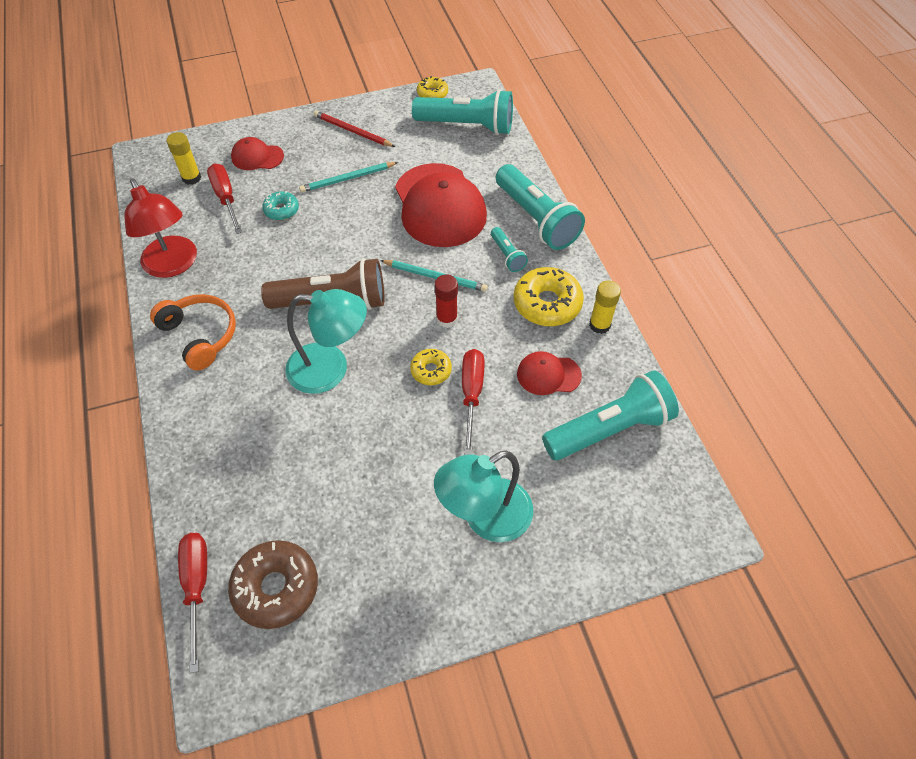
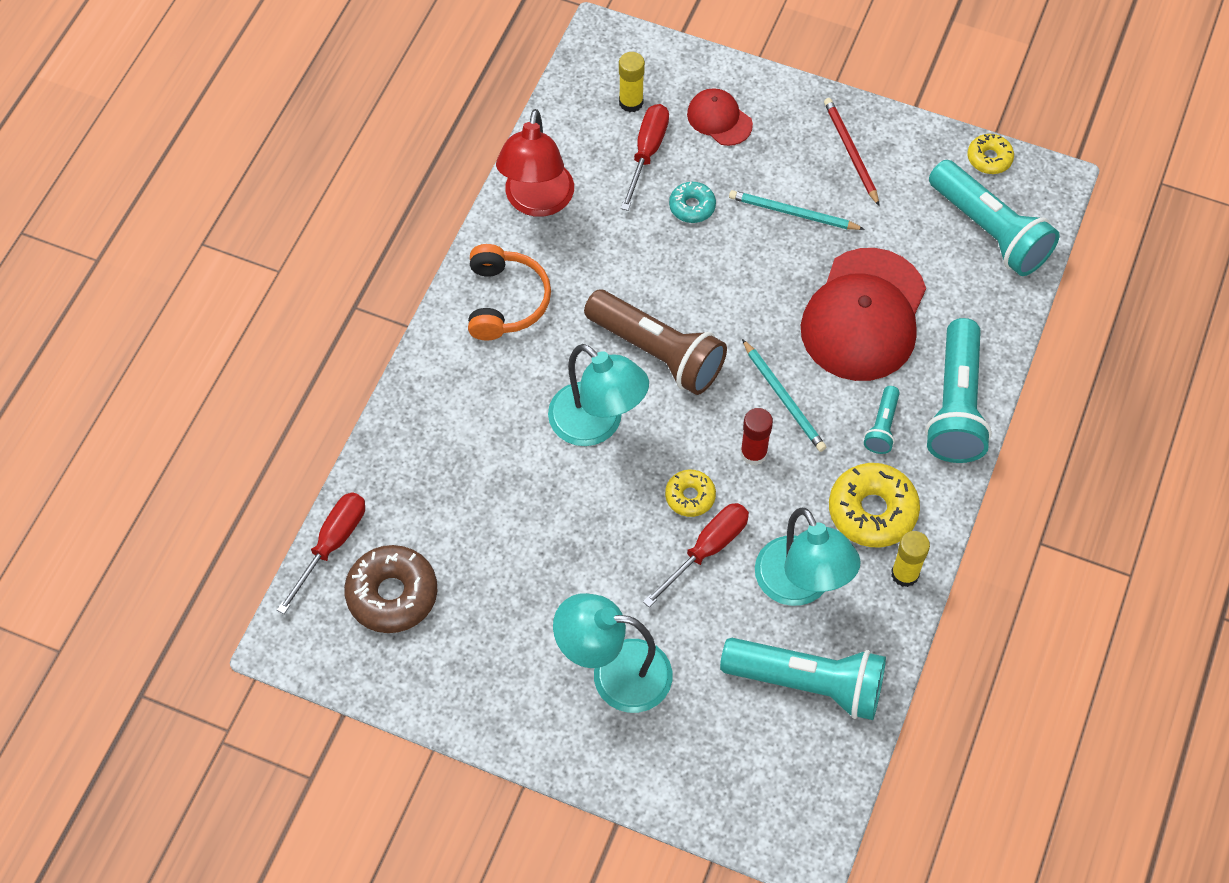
camera: 40 degrees right, 5 degrees up
(548, 375) = (800, 586): red cap -> turquoise lamp

